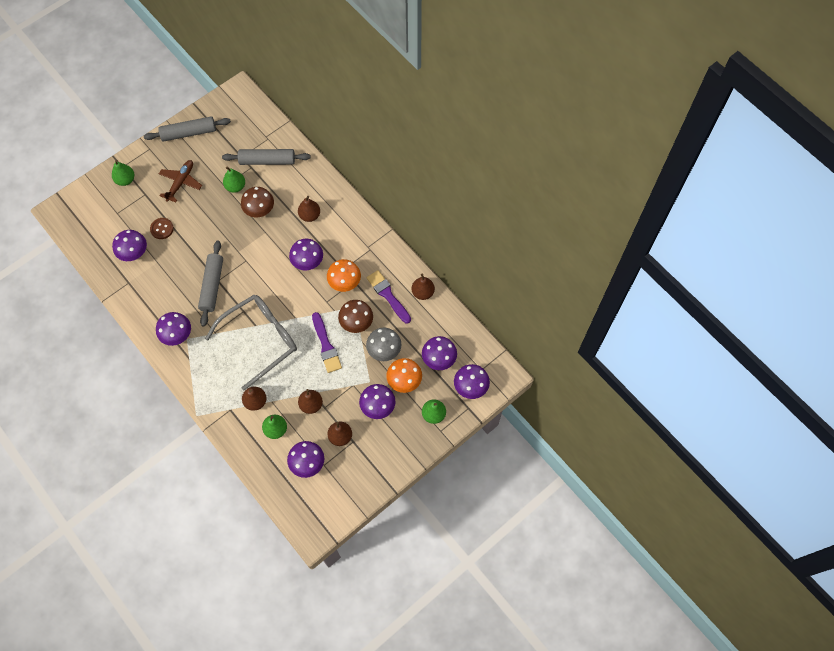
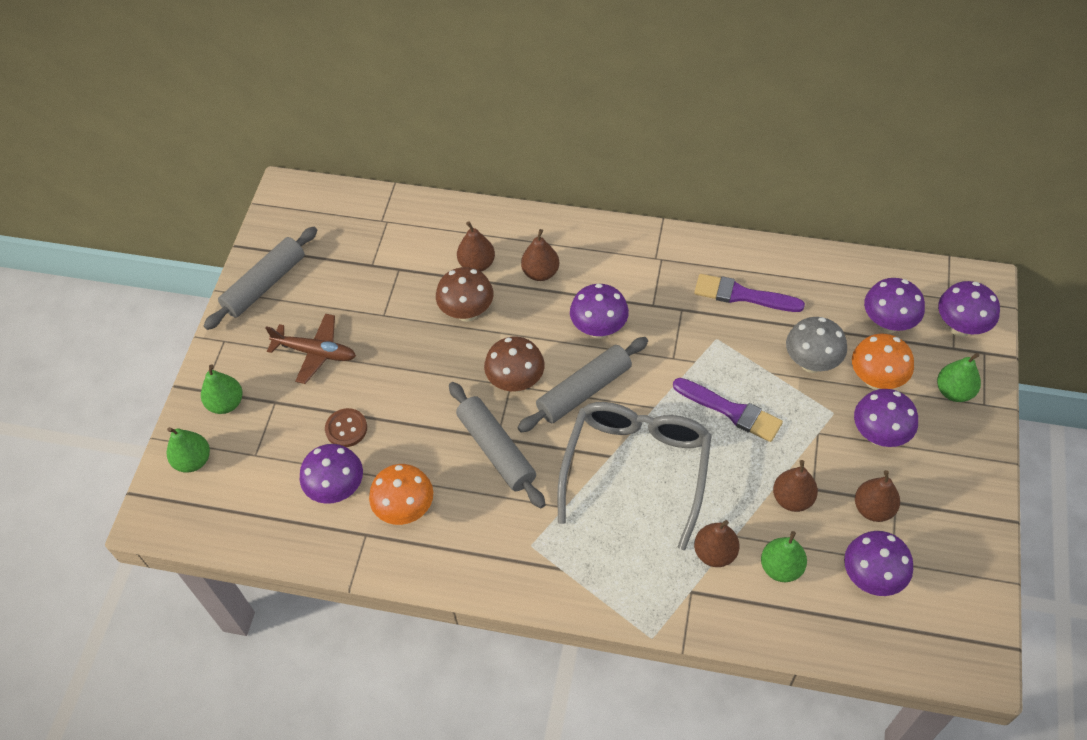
camera: 35 degrees left, 10 degrees down
(178, 336) = (514, 551): purple mushroom -> none
(181, 183) = (315, 352): brown plane -> brown plane turned 120 degrees clockwise
(235, 186) = (401, 305): green pear -> green pear (193, 460)
(267, 160) = (413, 247): grey rolling pin -> grey rolling pin (584, 390)
(345, 283) = (673, 320): orange mushroom -> orange mushroom (406, 510)
(356, 323) = (740, 356): brown mushroom -> brown mushroom (516, 382)
(423, 292) = (781, 262): brown pear -> brown pear (477, 264)

